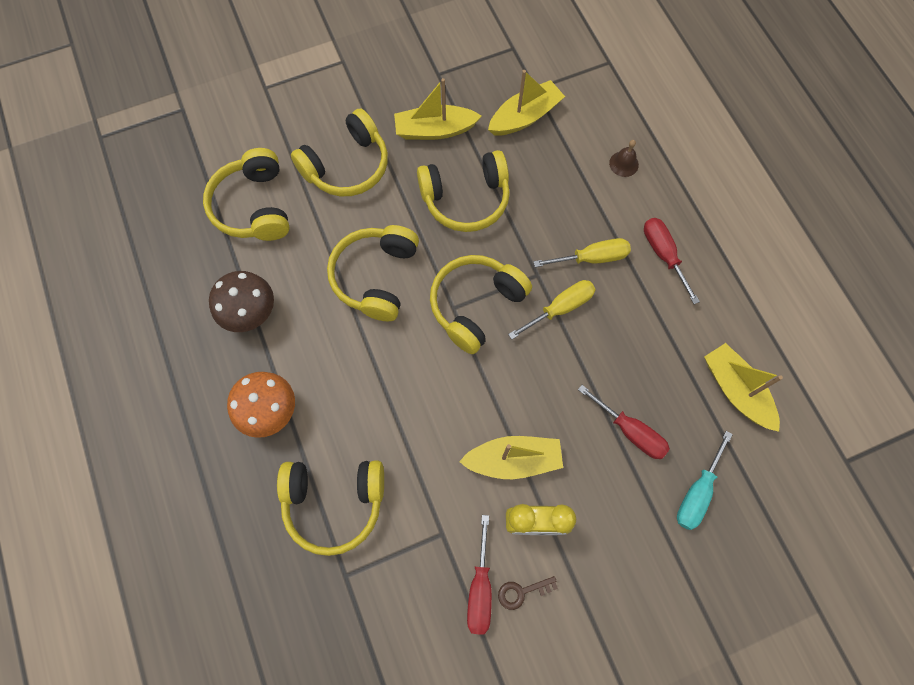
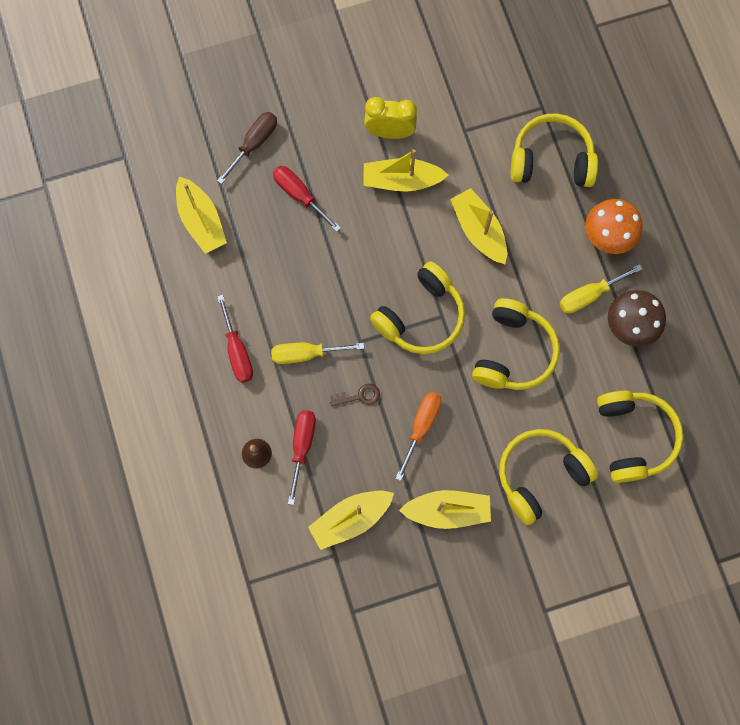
camera: 175 degrees left, 5 degrees up
(418, 406) = (479, 231): none -> yellow boat
(466, 199) = (421, 427): yellow headphones -> orange screwdriver
(480, 588) = (438, 90): red screwdriver -> red screwdriver (302, 446)
(522, 592) = (405, 85): brown key -> brown key (359, 396)
(560, 308) = (343, 307): yellow screwdriver -> yellow screwdriver (589, 295)
(697, 492) = (254, 144): turquoise screwdriver -> brown screwdriver

